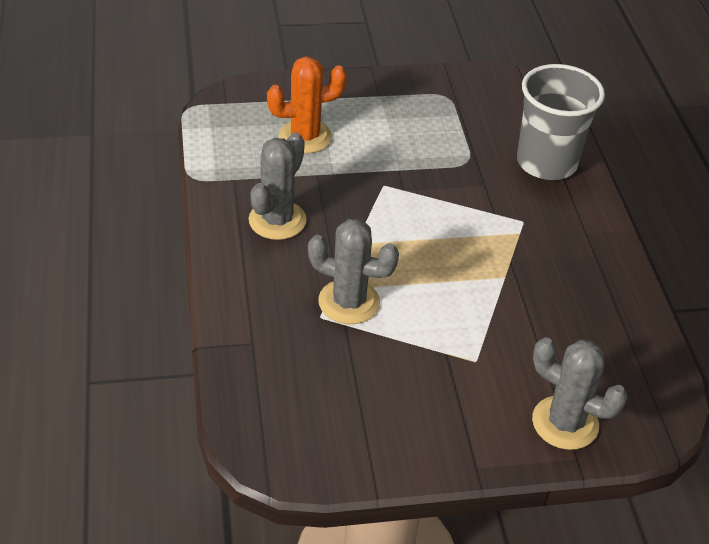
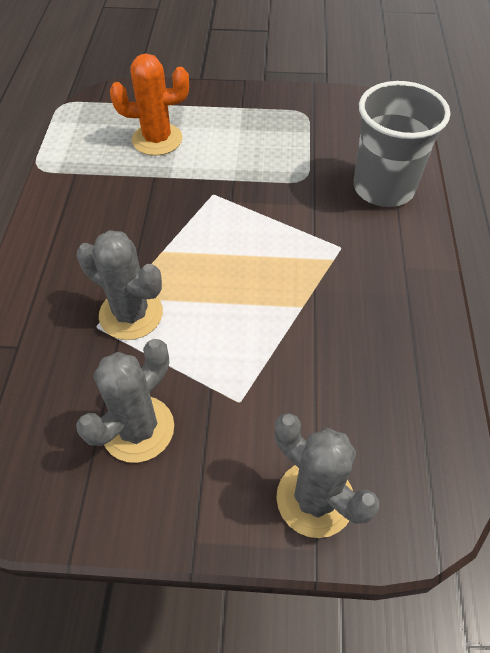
camera: 15 degrees right, 10 degrees up
(277, 220) = (97, 218): grey cactus -> grey cactus (138, 429)

